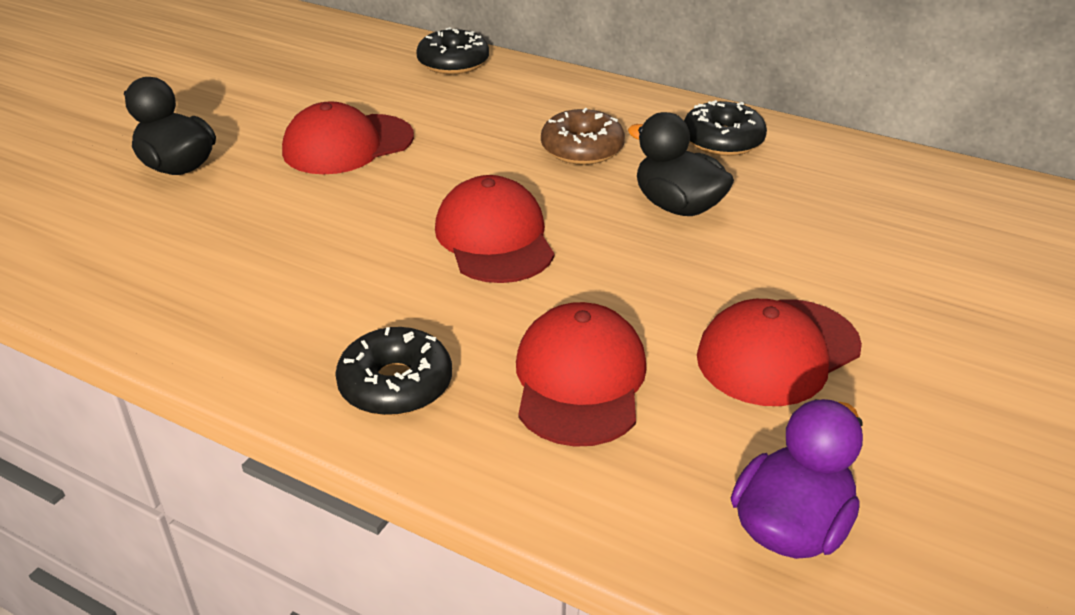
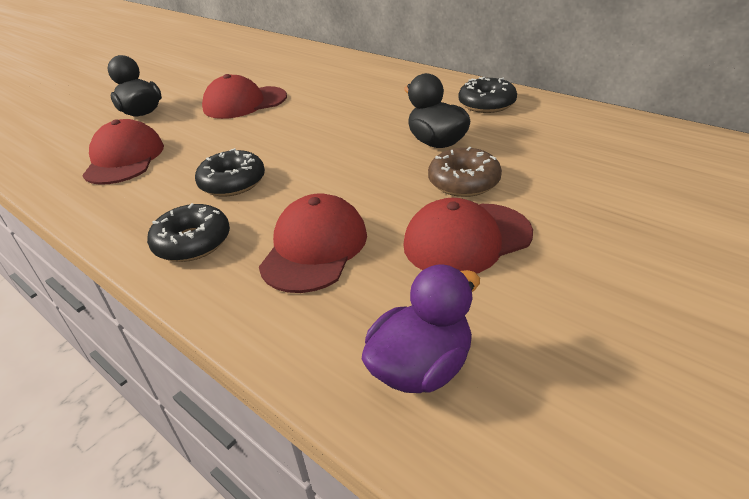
camera: 15 degrees right, 0 degrees up
(453, 63) = (332, 60): black donut -> black donut (232, 182)
(494, 238) = (305, 157): red cap -> red cap (124, 159)
(582, 149) = (388, 107): brown donut -> brown donut (464, 182)

